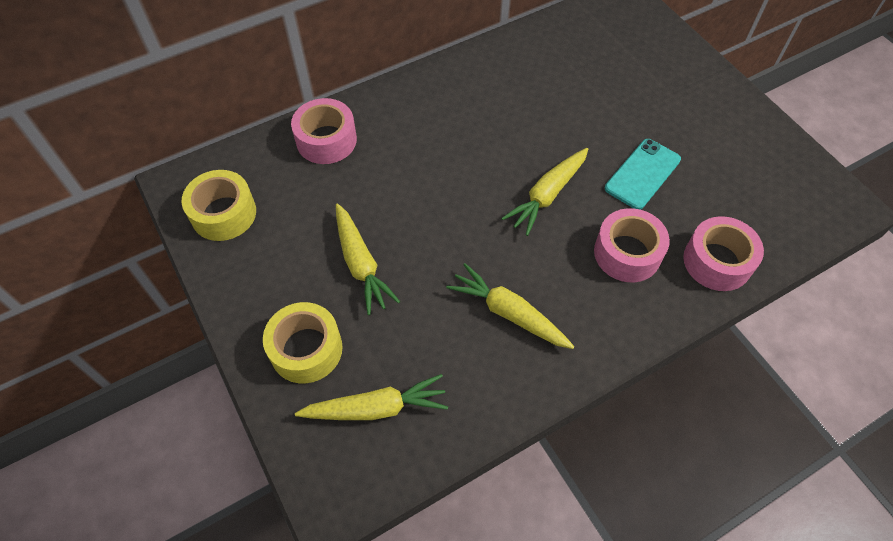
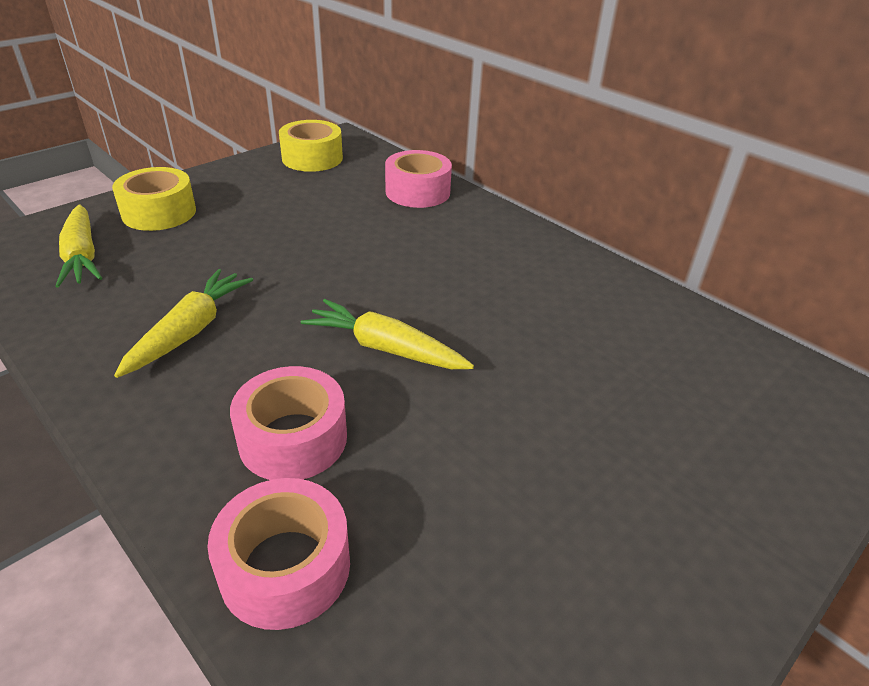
camera: 75 degrees right, 20 degrees down
(361, 264) = (260, 228): yellow carrot -> none
(642, 174) = (459, 450): turquoise phone -> none

